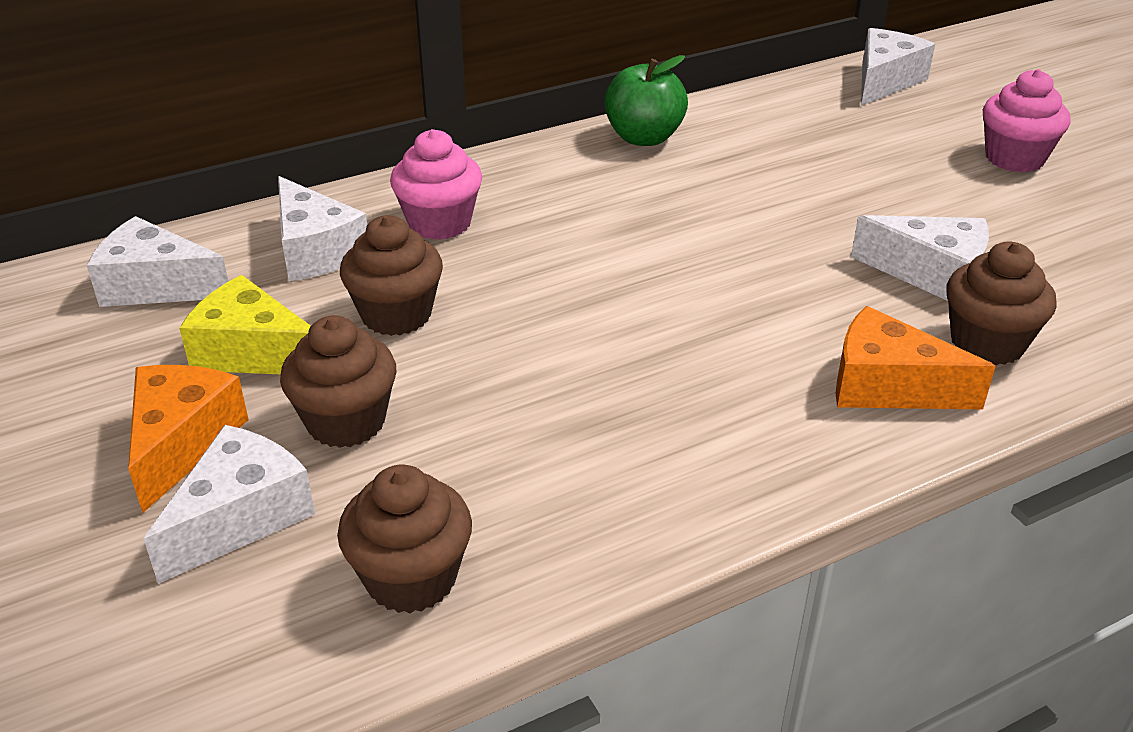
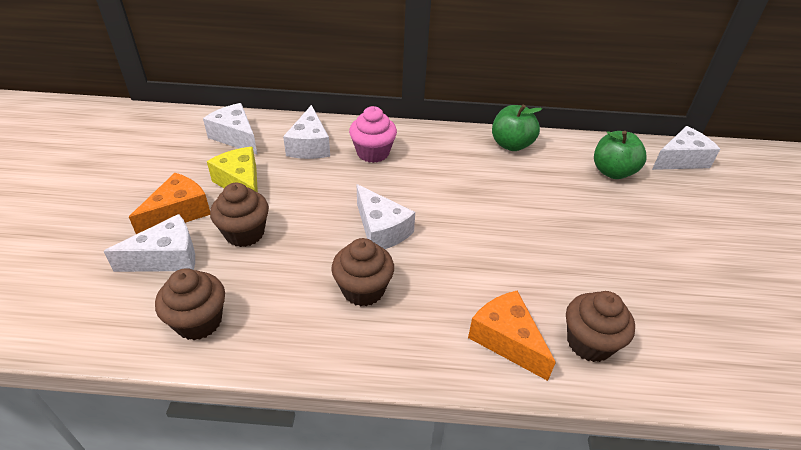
camera: 30 degrees right, 5 degrees up
(396, 315) = (312, 191): brown cupcake -> brown cupcake (363, 290)
(815, 126) = (612, 172): none -> green apple
(931, 274) = (596, 286): white cheese -> white cheese (381, 230)
(1014, 158) = (719, 237): pink cupcake -> none

